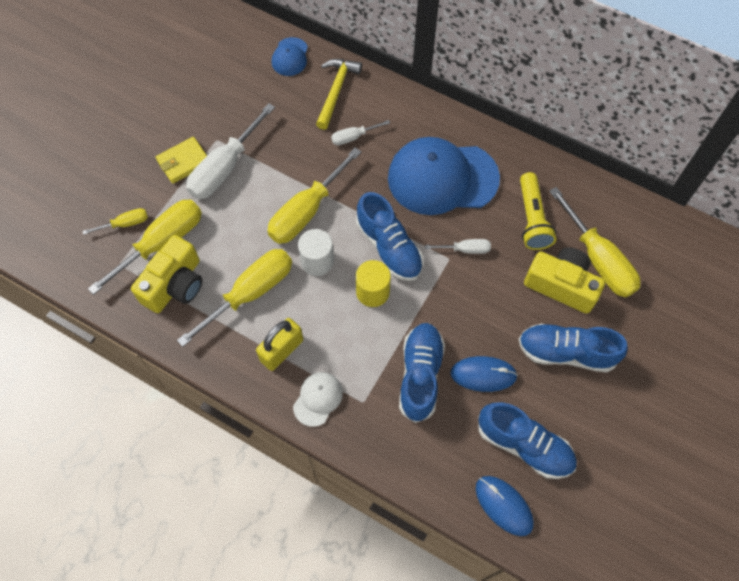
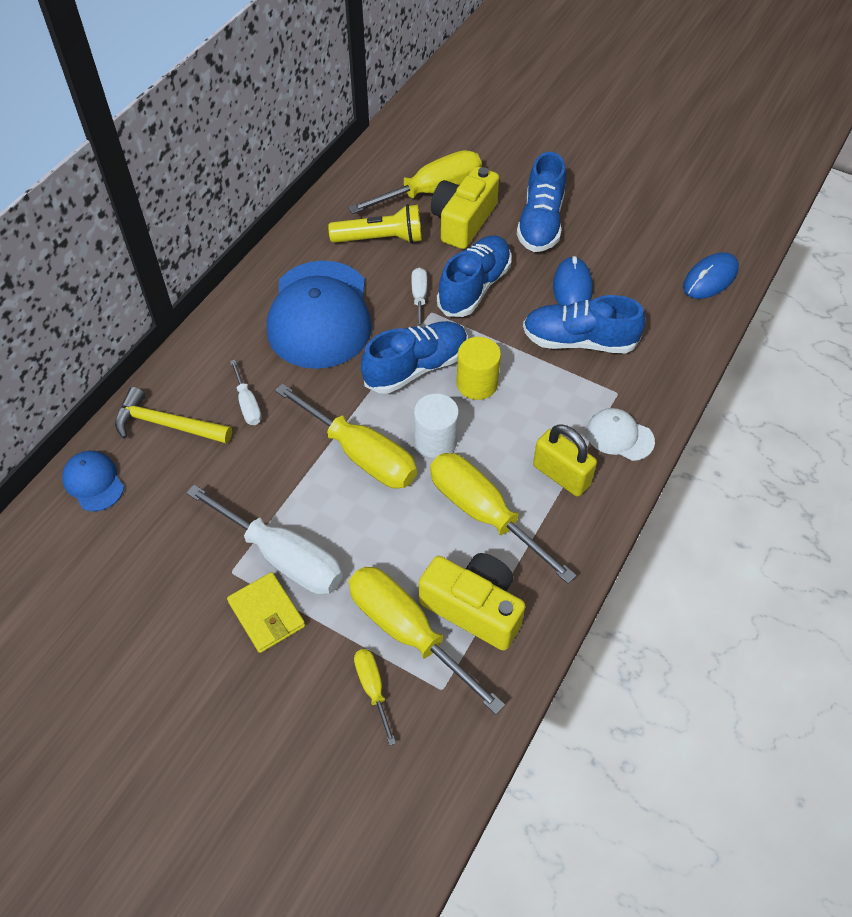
camera: 90 degrees left, 10 degrees down
(290, 57) = (93, 482): blue cap -> blue cap turned 135 degrees counterclockwise
(524, 445) = (645, 260): blue shoe -> blue shoe (474, 287)

